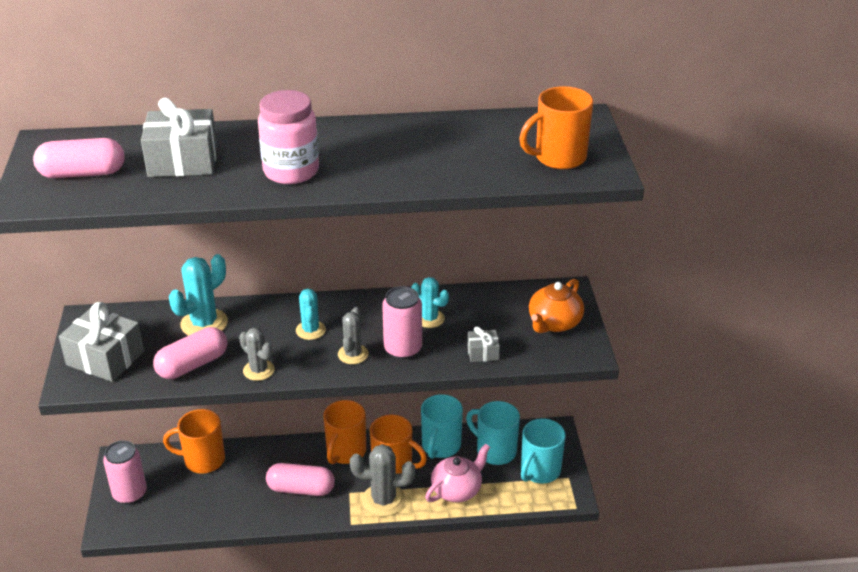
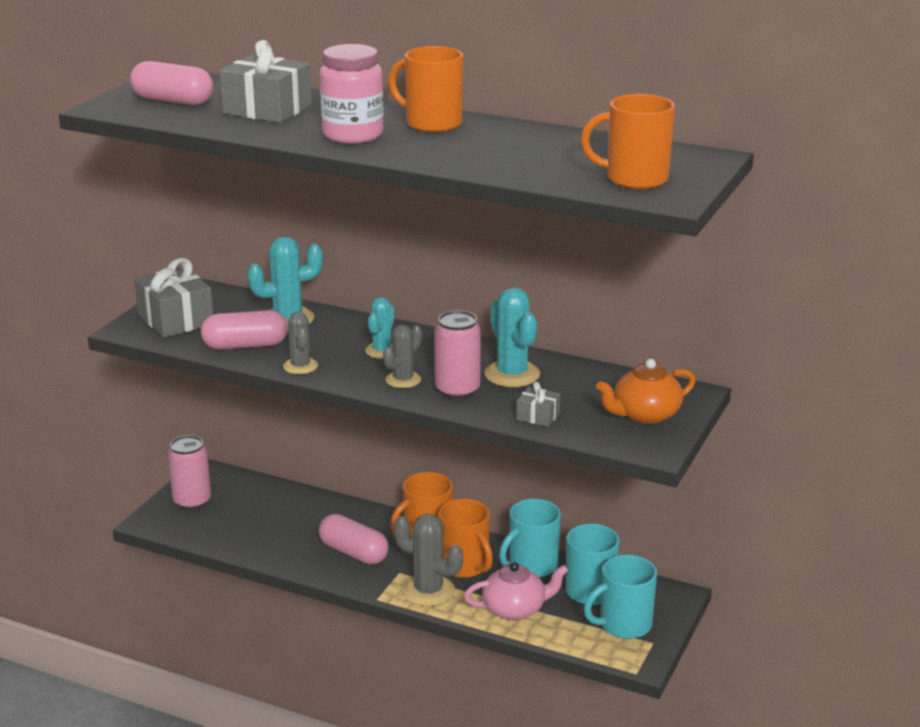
camera: 30 degrees right, 10 degrees down
(203, 460) = (281, 497): orange mug -> orange mug (432, 124)
(429, 318) = (512, 374): turquoise cactus -> turquoise cactus, size x1.57

